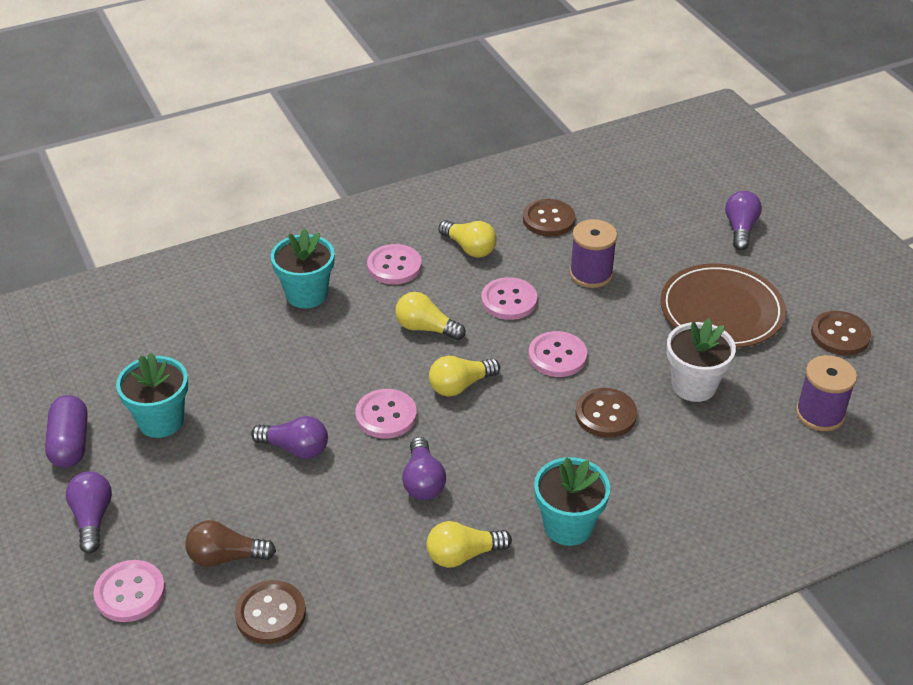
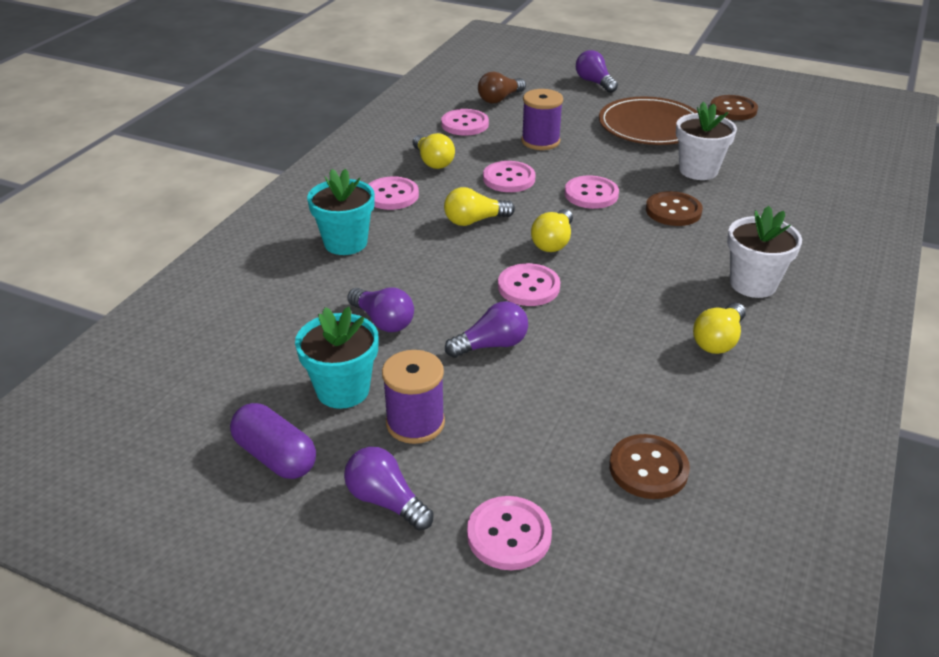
camera: 40 degrees left, 5 degrees down
(226, 557) = (551, 452): brown light bulb -> brown light bulb (499, 99)
(423, 481) = (619, 312): purple light bulb -> purple light bulb (383, 321)
(469, 248) = (433, 161): yellow light bulb -> yellow light bulb turned 60 degrees clockwise
(548, 219) = (465, 124): brown button -> pink button
(568, 526) = (753, 284): turquoise flower pot -> white flower pot
(820, 414) = (787, 151): purple spool -> purple spool (415, 423)

